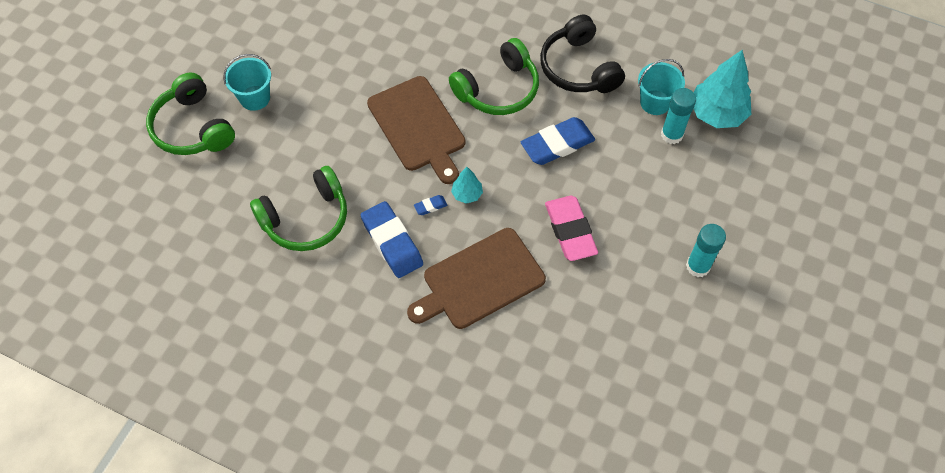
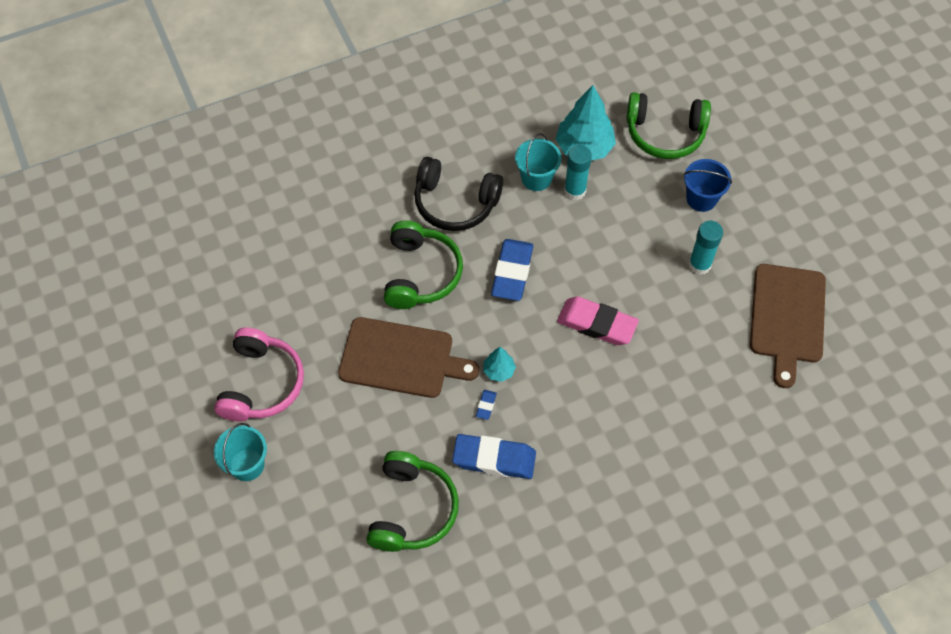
camera: 50 degrees left, 0 degrees up
(192, 128) = (229, 539): green headphones -> green headphones (665, 133)
(322, 62) = (261, 384): none -> pink headphones
(480, 280) = (585, 420): brown cutting board -> brown cutting board (787, 318)
(760, 225) = (701, 198): none -> blue bucket

